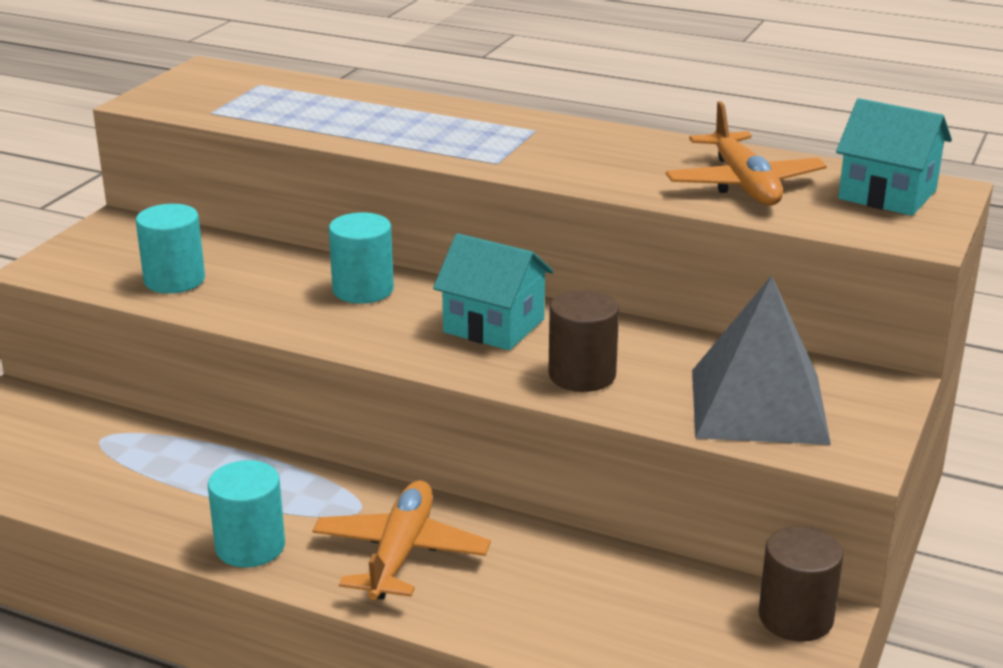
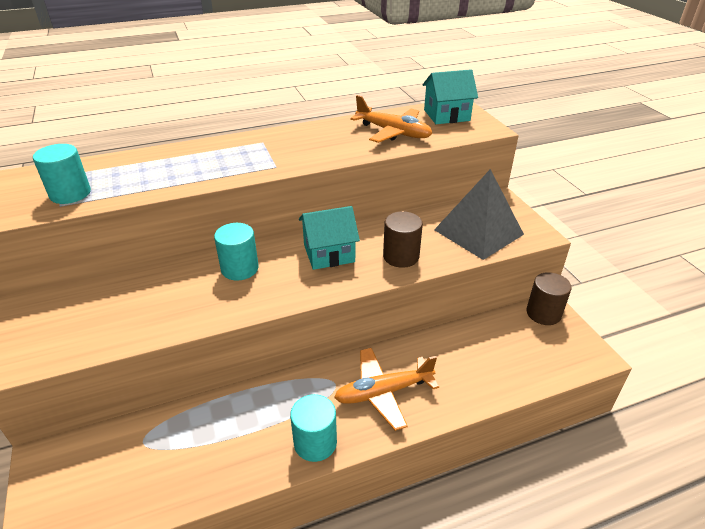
camera: 45 degrees left, 10 degrees up
(174, 280) = (123, 321): turquoise cylinder -> turquoise cylinder (70, 194)
(400, 553) = (383, 392): orange plane -> orange plane turned 75 degrees counterclockwise

